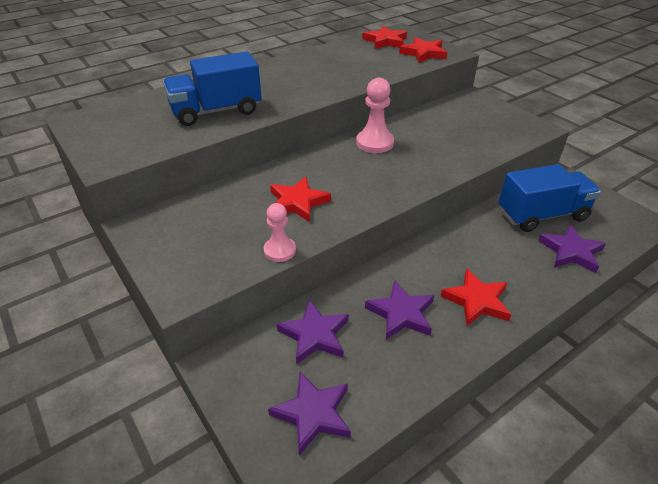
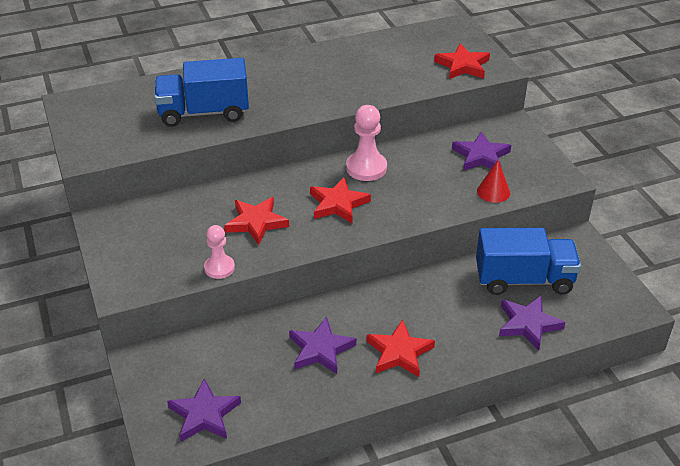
camera: 15 degrees right, 0 degrees up
(314, 335) = (233, 352): purple star -> purple star (481, 156)
(385, 41) = (429, 41): red star -> red star (338, 204)
(492, 145) = (493, 191): none -> red cone

